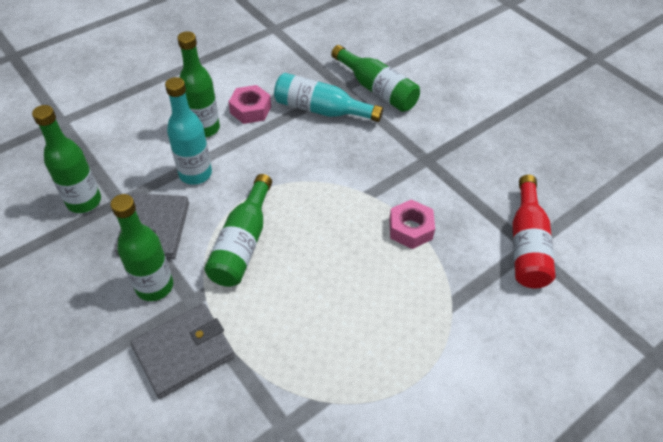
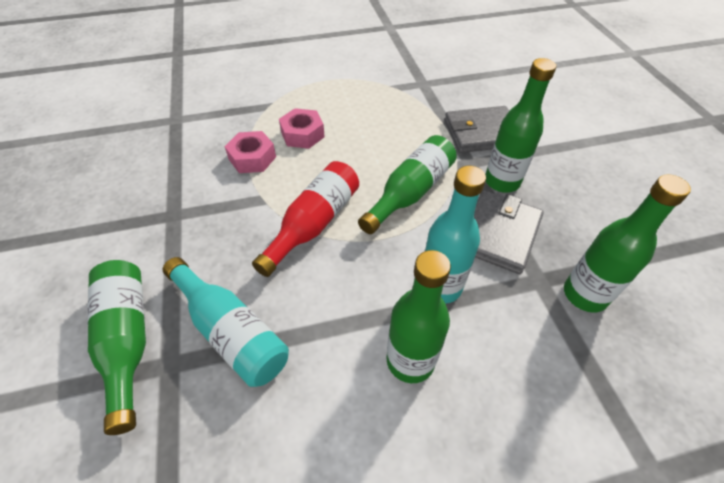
camera: 155 degrees left, 0 degrees up
(250, 110) = (329, 373): pink nut -> pink nut (302, 134)
(527, 244) = (174, 121): red bottle -> red bottle (314, 224)

